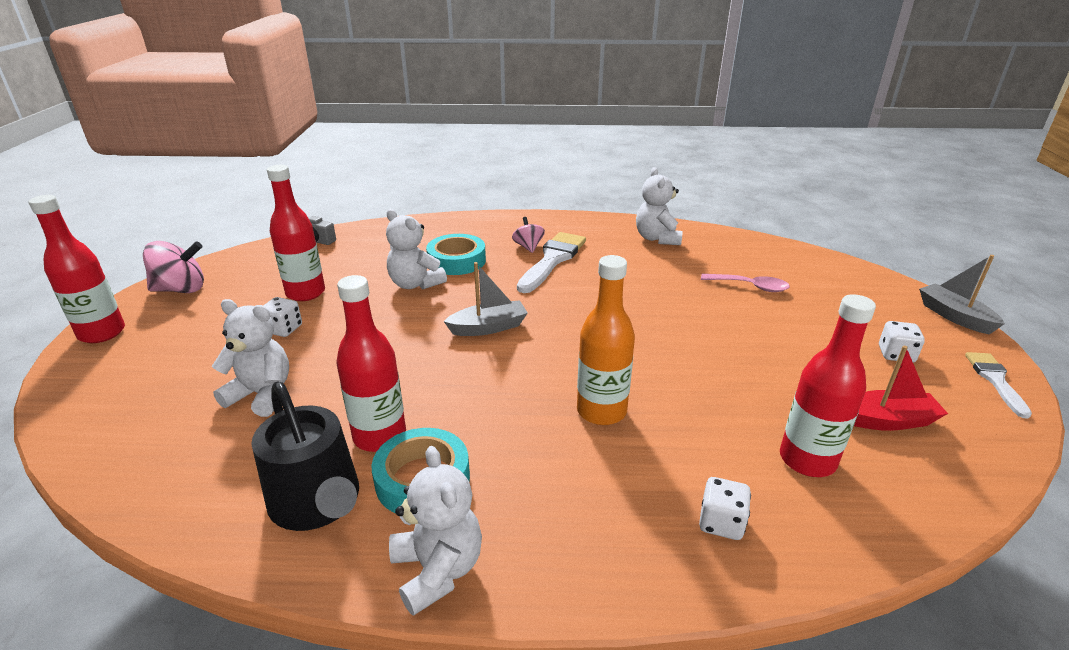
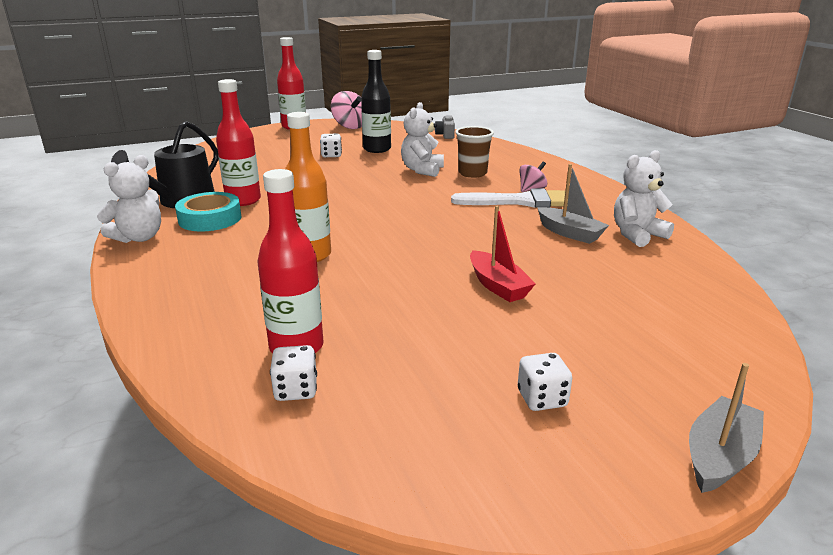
camera: 65 degrees right, 5 degrees down
(262, 394) = (264, 167): white teddy bear -> none
(305, 293) = (377, 149): red bottle -> black bottle
(456, 261) = (472, 173): turquoise tape -> brown cup
(488, 327) = (387, 201): grey boat -> grey boat (569, 233)
(721, 523) = (202, 315): white dice -> white dice (296, 390)
(750, 286) = (596, 294): pink spoon -> none
(887, 420) = (390, 392): red boat -> red boat (498, 286)
(995, 380) = (556, 487): white brush -> none

